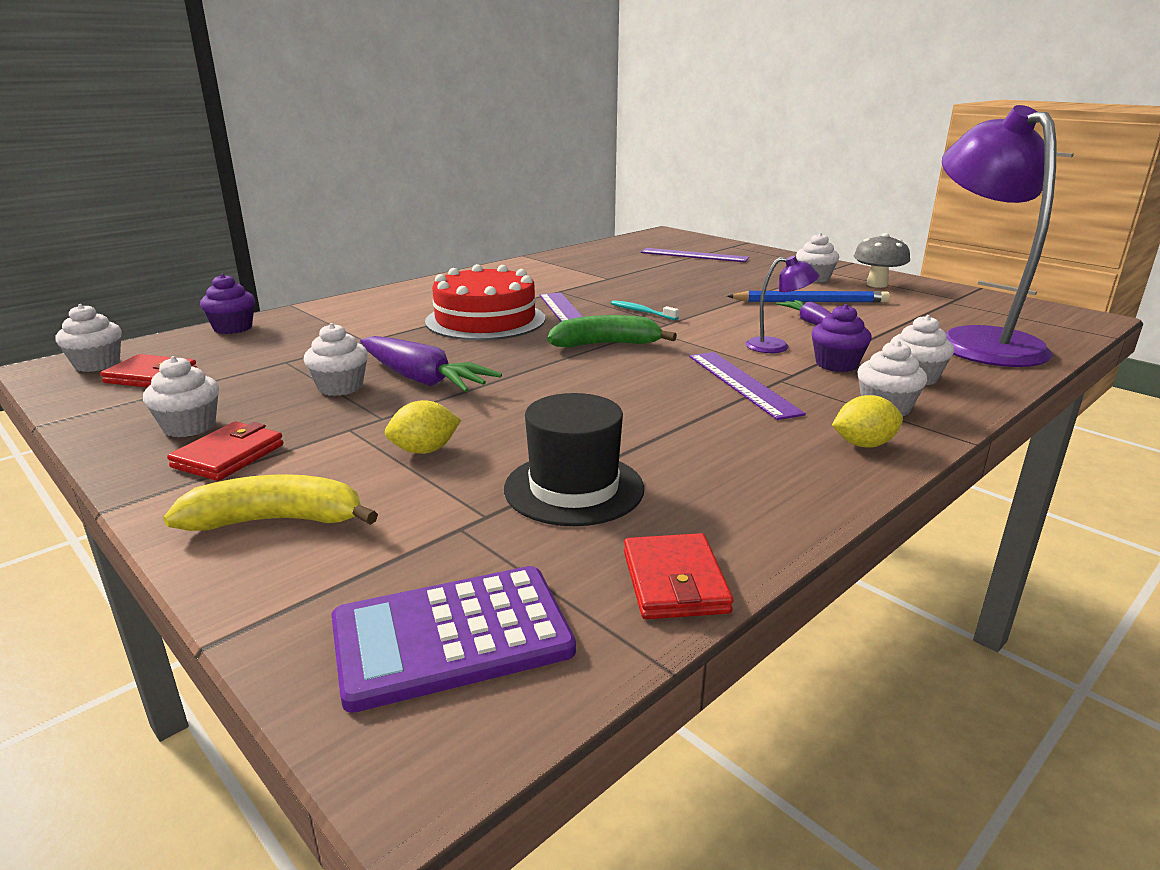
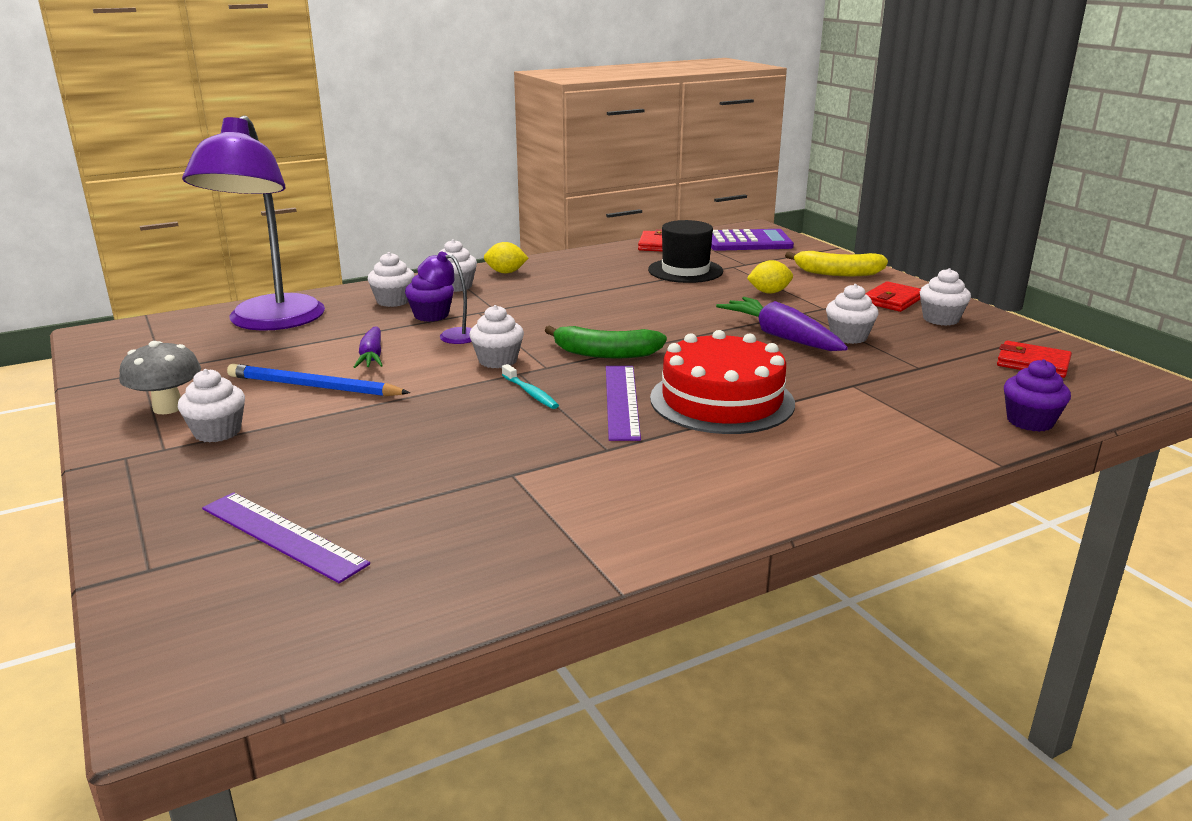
camera: 165 degrees left, 0 degrees up
(97, 364) = (1111, 383): white cupcake -> white cupcake (498, 360)
(742, 383) = (527, 309): purple ruler -> none

